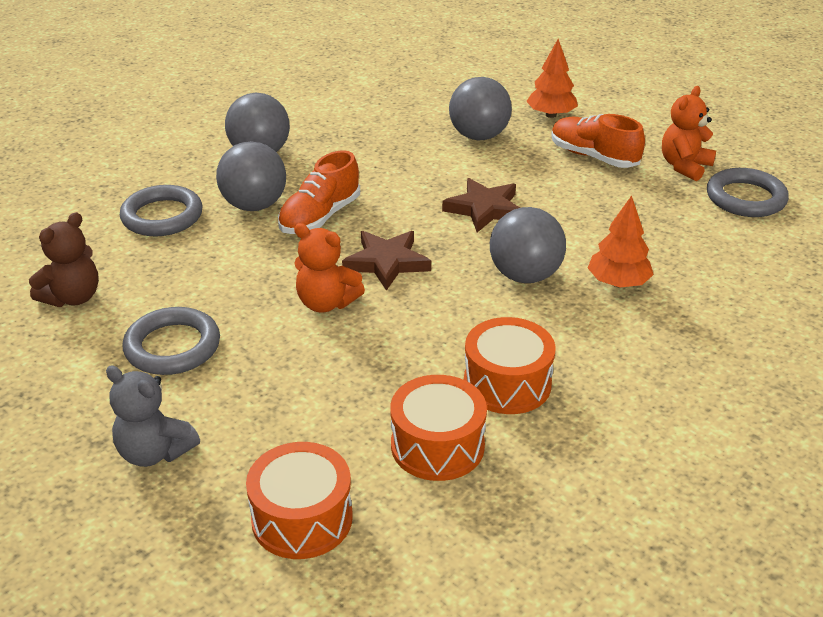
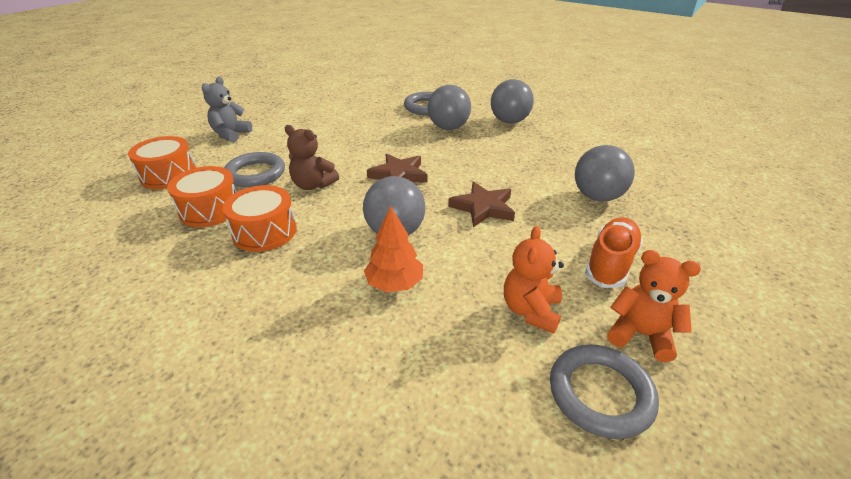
camera: 80 degrees right, 0 degrees up
(73, 297) = (349, 100): brown teddy bear -> brown teddy bear (313, 185)
(172, 347) = (310, 126): grey ring -> grey ring (255, 174)
(320, 217) = (444, 148): orange shoe -> none
(326, 303) = (351, 160): orange teddy bear -> orange teddy bear (531, 310)
(551, 115) = (673, 233): orange tree -> none

